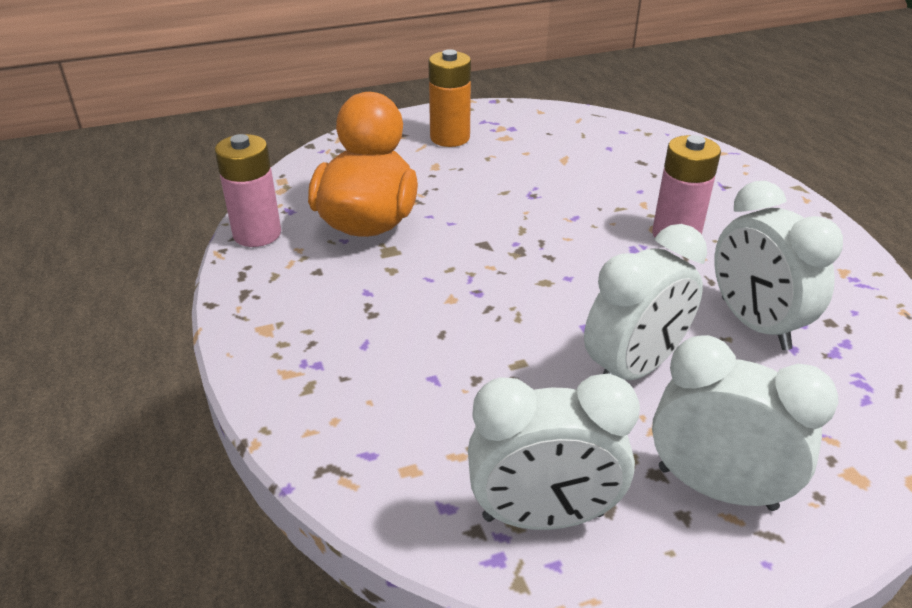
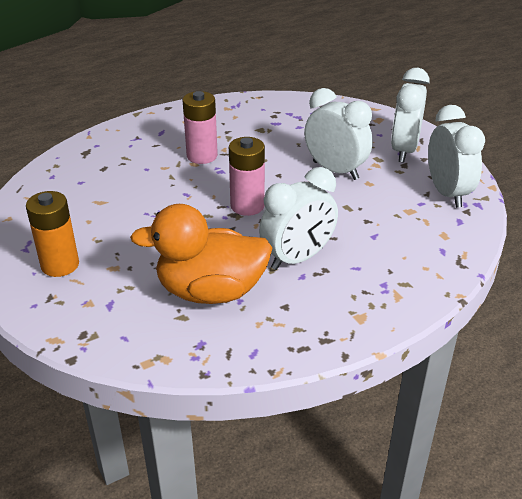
camera: 100 degrees left, 0 degrees up
(257, 234) = (243, 354): pink battery -> pink battery (247, 206)
(754, 324) = (283, 135): white clock -> white clock (297, 258)

